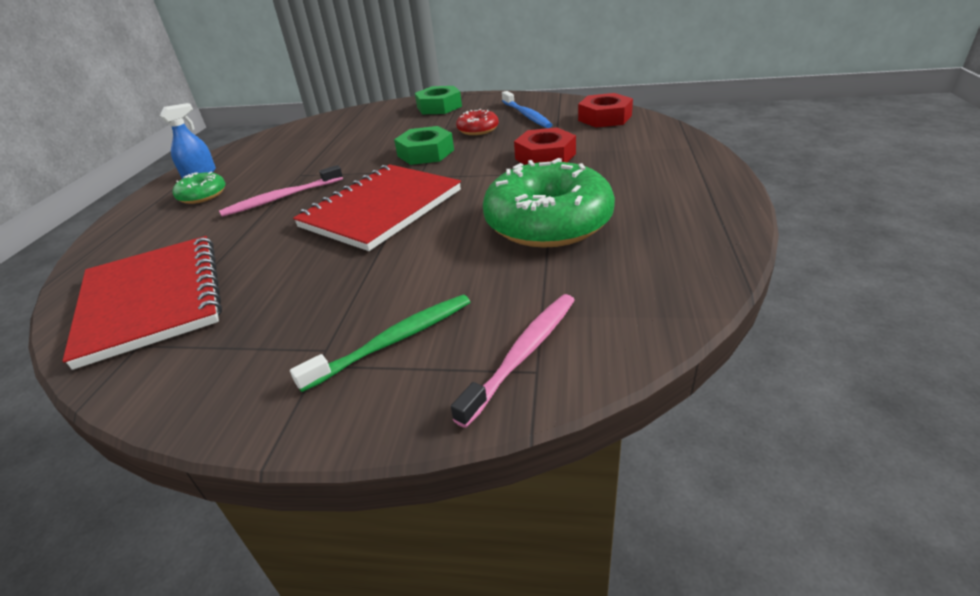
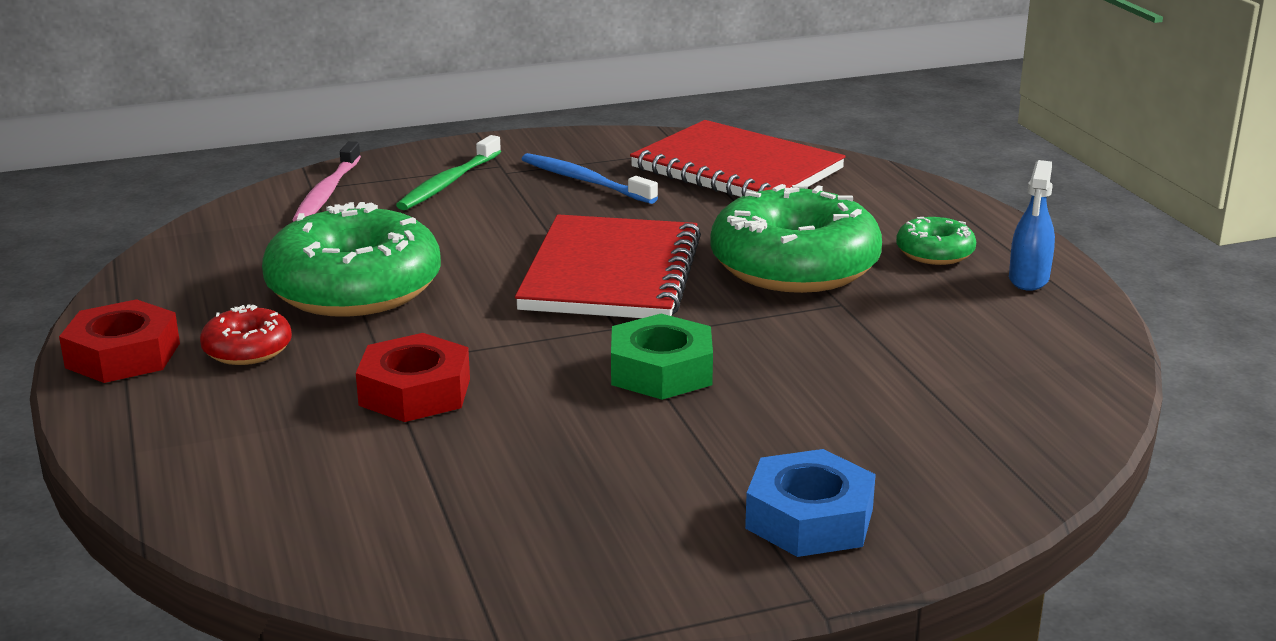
camera: 150 degrees right, 10 degrees down
(281, 198) = (794, 266): pink toothbrush -> green donut
(439, 107) = (809, 518): green nut -> blue nut
(478, 130) = (613, 445): red donut -> red donut (247, 349)
(526, 115) = (531, 509): blue toothbrush -> blue toothbrush (584, 181)
(604, 118) = (325, 521): red nut -> red nut (123, 355)

